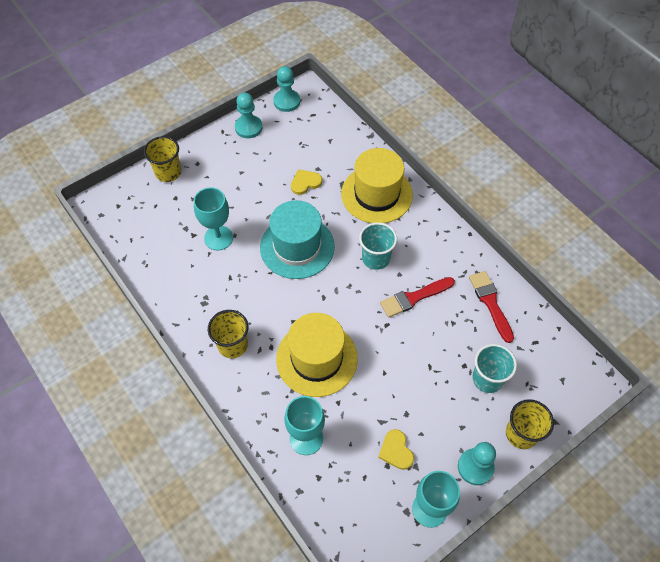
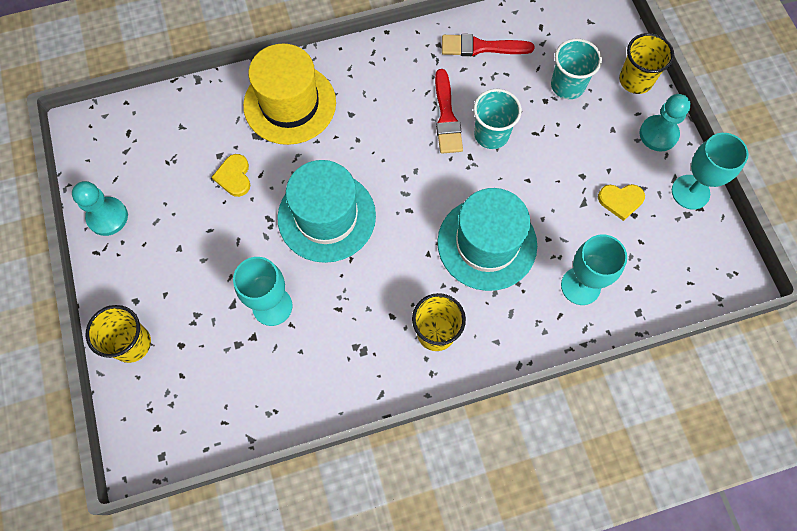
camera: 70 degrees left, 10 degrees up
(286, 101) = (88, 156): turquoise pawn -> none
(316, 358) = (487, 243): yellow hat -> turquoise hat
(376, 258) = (379, 137): turquoise cup -> turquoise cup (491, 134)

